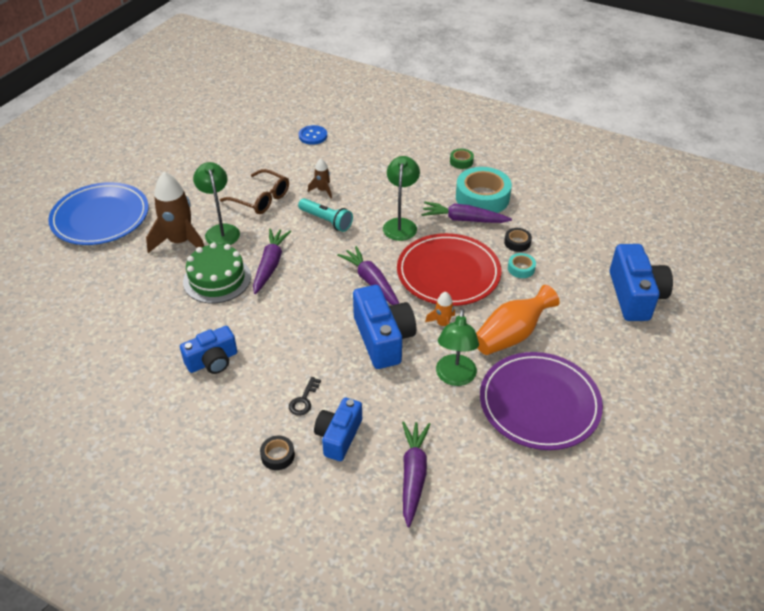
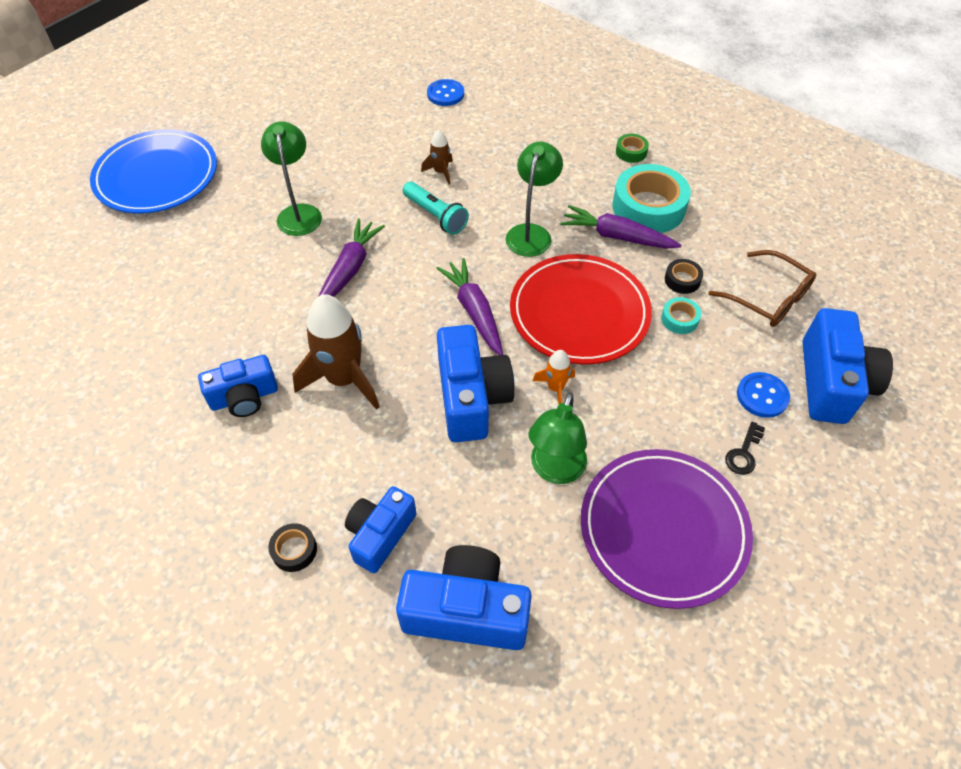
camera: 10 degrees right, 10 degrees up
(180, 242) = (245, 222): brown rocket -> brown rocket (344, 379)
(217, 279) = (278, 281): green cake -> none
(261, 199) = (360, 175): brown glasses -> brown glasses (768, 298)
(304, 400) = (347, 473): black key -> black key (744, 453)
(413, 475) = (466, 610): purple carrot -> blue camera
(511, 335) = (645, 418): orange vase -> none
(589, 310) = (762, 396): none -> blue button

